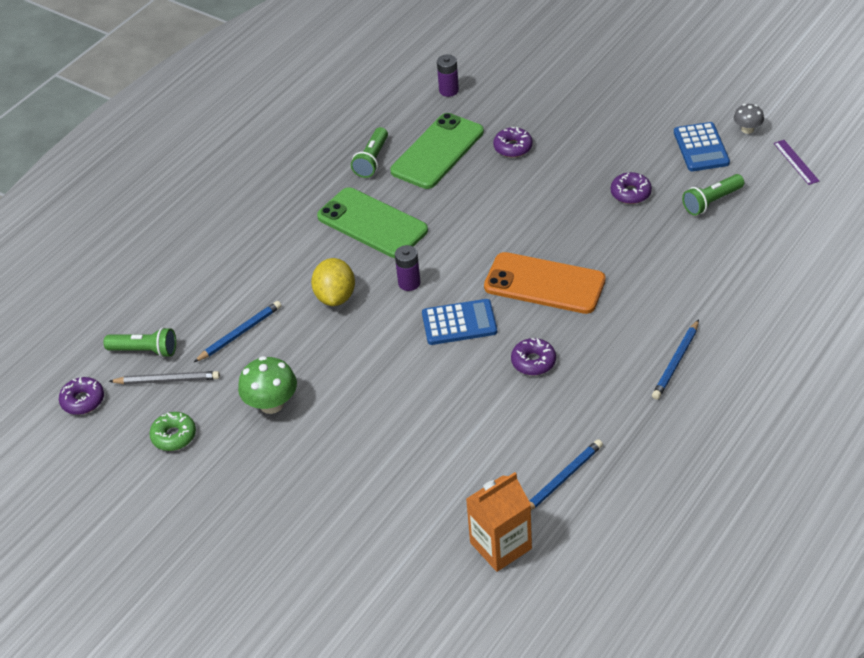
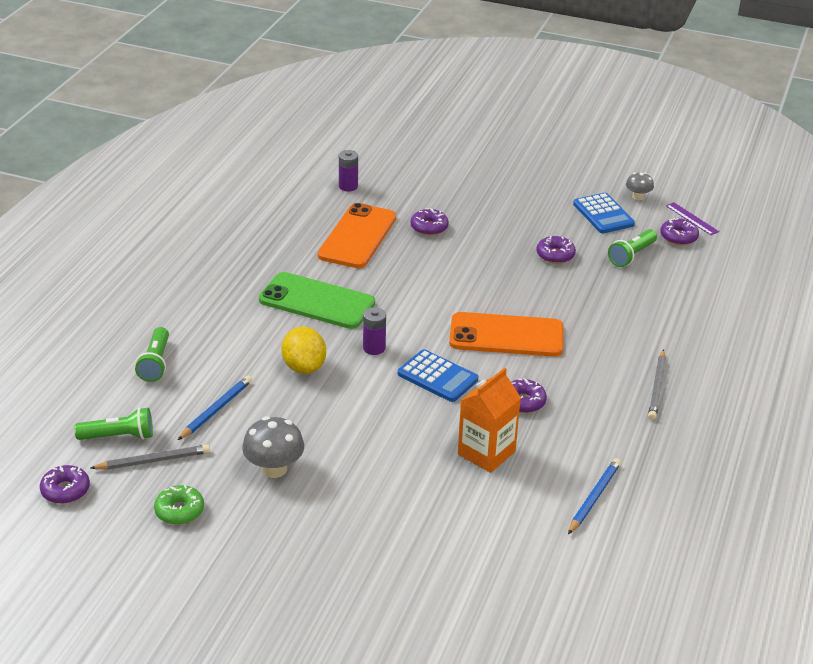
camera: 20 degrees left, 10 degrees down
(271, 404) = (274, 469): green mushroom -> grey mushroom
(372, 160) = (295, 249): green flashlight -> green flashlight (155, 363)
(437, 151) = (357, 236): green phone -> orange phone
(459, 323) = (437, 377): blue calculator -> blue calculator turned 60 degrees clockwise
(500, 545) = (559, 564): orange carton -> orange carton (486, 453)
(676, 362) = (657, 387): blue pencil -> grey pencil
(772, 184) = (678, 237): none -> purple donut

